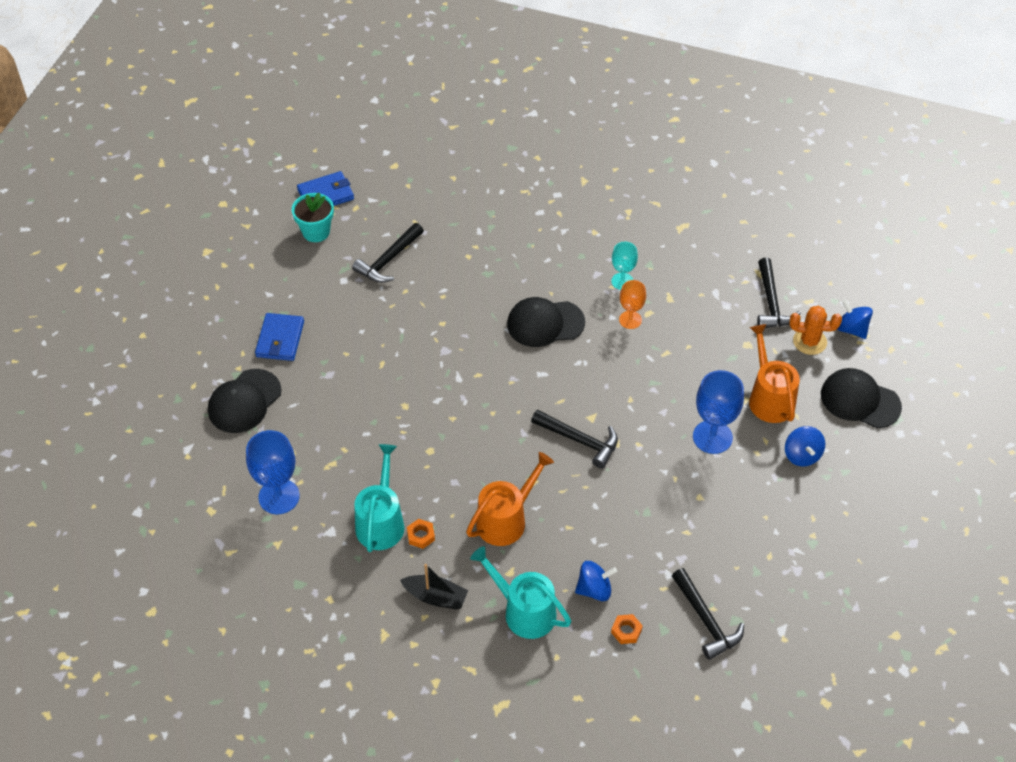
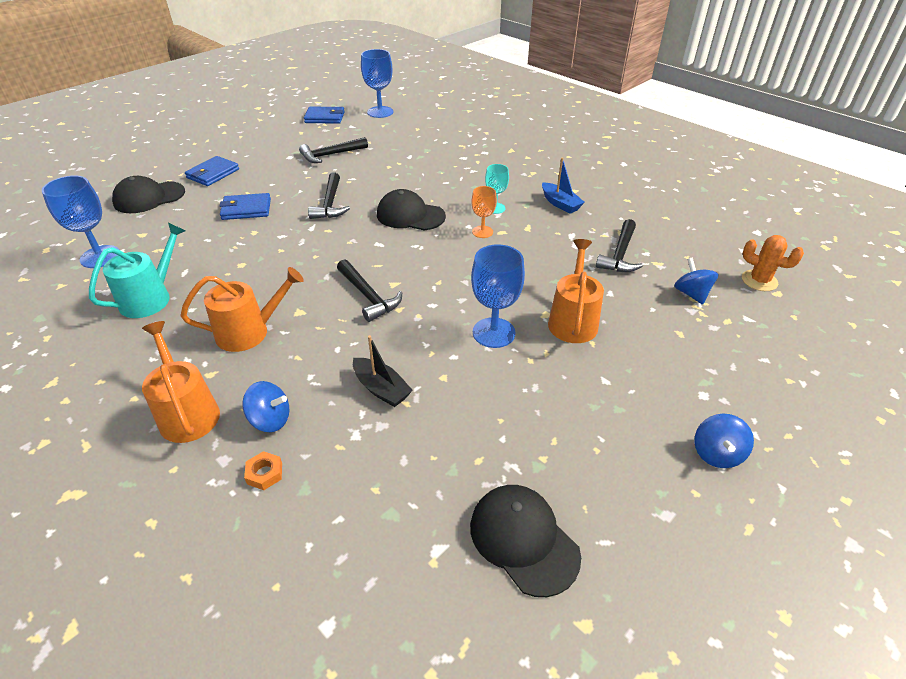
camera: 25 degrees right, 10 degrees down
(316, 232) = (299, 131): turquoise flower pot -> none
(368, 378) = (246, 209): none -> blue wallet
(386, 160) = (380, 112): none -> blue goblet
(421, 536) = (169, 318): orange nut -> none
(435, 597) = (127, 369): black boat -> black boat (381, 389)
(524, 611) = (187, 412): turquoise watering can -> orange watering can
(682, 251) = (560, 204): none -> blue boat
(706, 620) = (357, 499): black hammer -> black hammer (330, 204)
(802, 455) = (577, 378): blue spinning top -> blue spinning top (716, 453)
(809, 341) = (641, 291): orange cactus -> orange cactus (759, 281)
(860, 400) = (670, 351): black cap -> black cap (523, 539)

